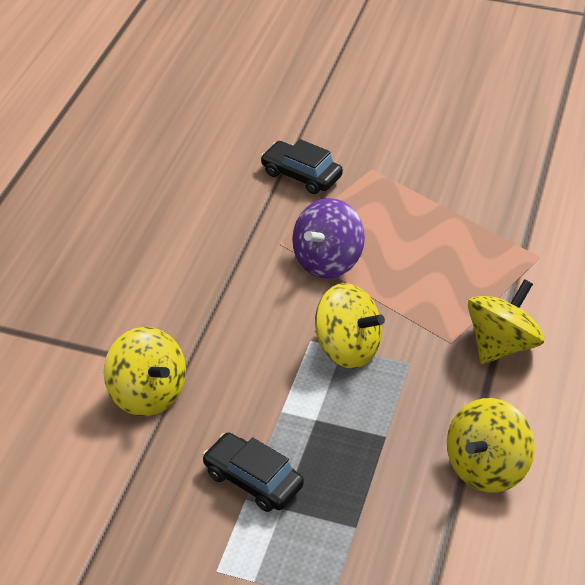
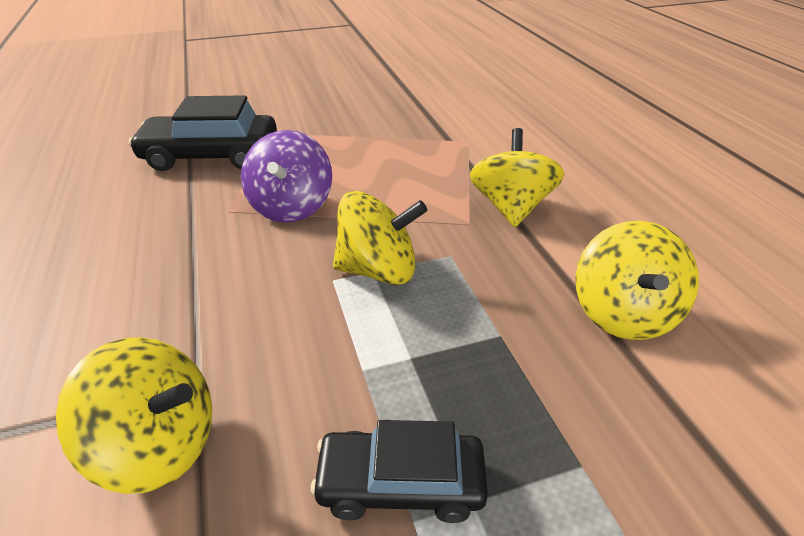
camera: 35 degrees left, 5 degrees down
(301, 175) = (211, 156): black car -> black car, size x1.58

